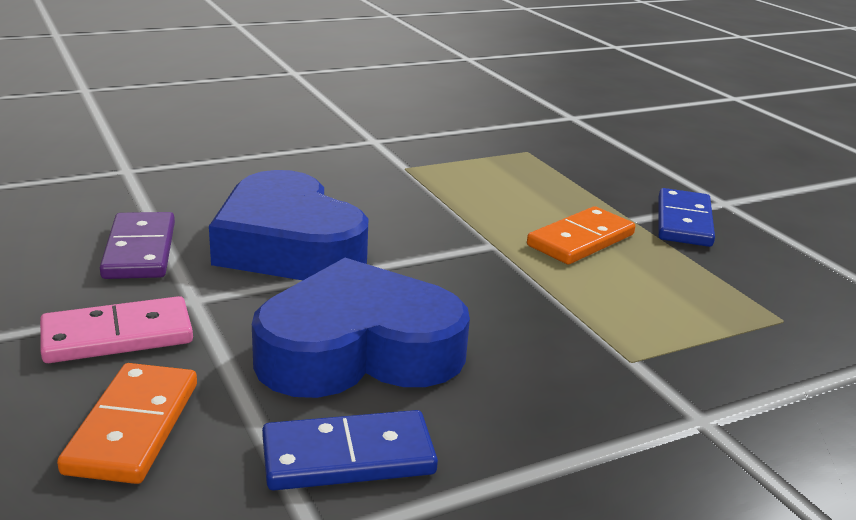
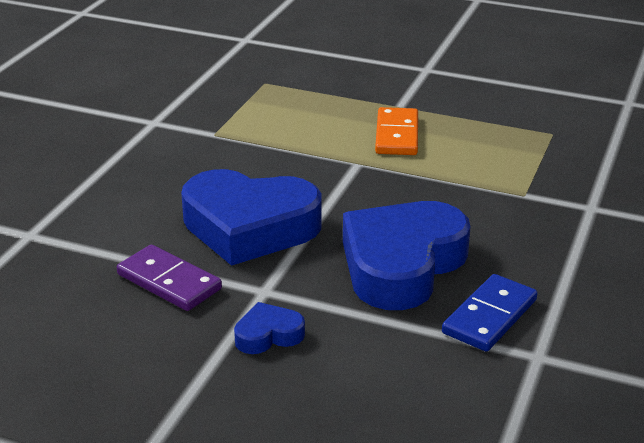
camera: 40 degrees left, 5 degrees up
(117, 335) = (268, 335): pink domino -> blue heart
(133, 427) = (374, 369): orange domino -> none
(684, 222) = (427, 94): blue domino -> none

